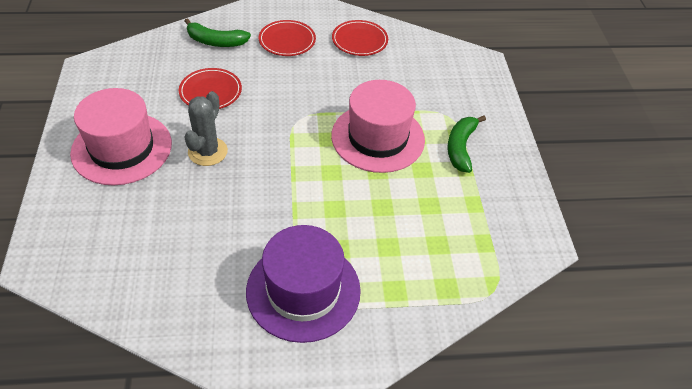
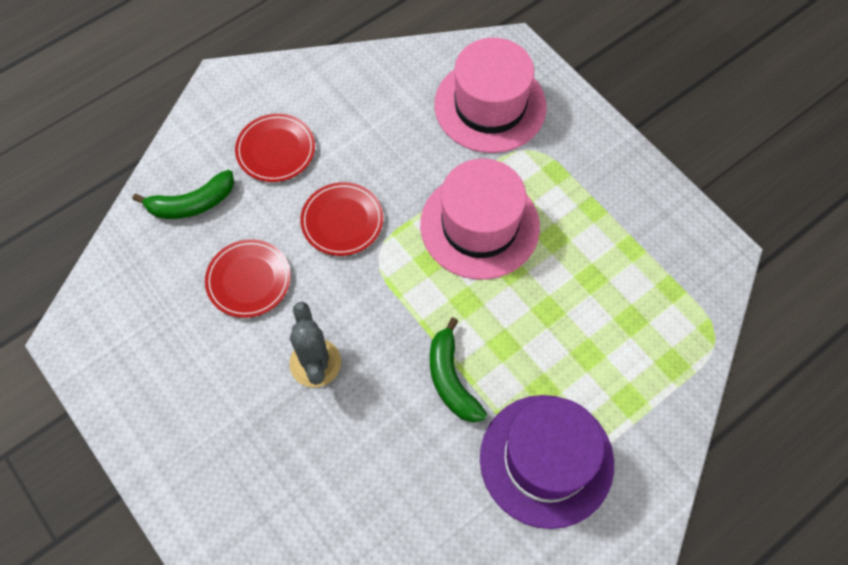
camera: 30 degrees left, 15 degrees up
(122, 148) = (215, 422): pink hat -> pink hat (490, 105)
(359, 40) = (358, 99): red plate -> red plate (342, 221)
(461, 148) = (571, 184): green banana -> green banana (451, 379)

